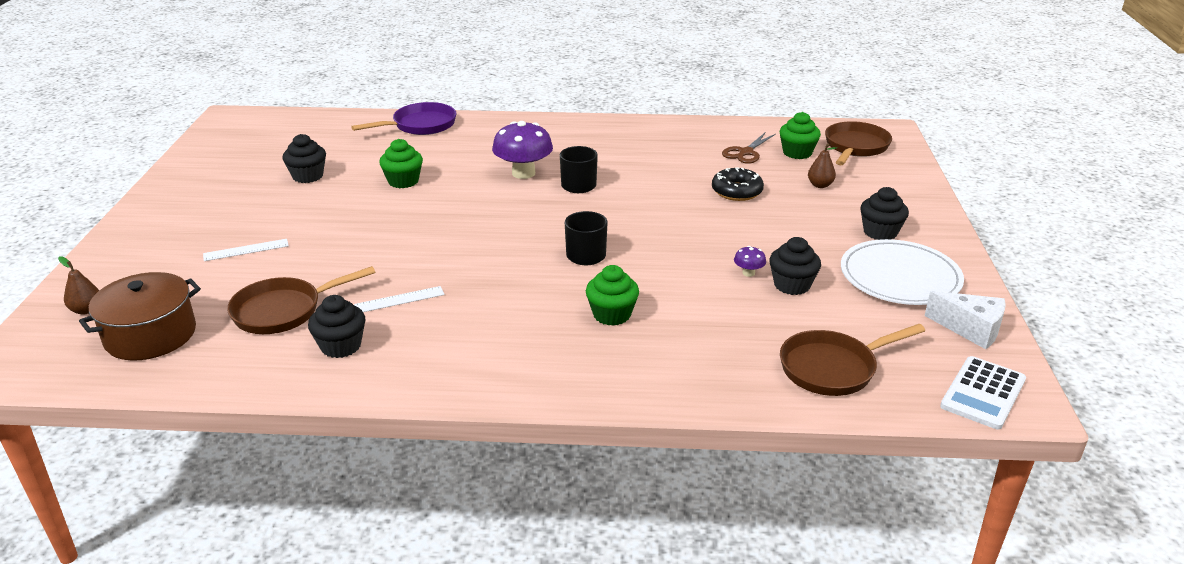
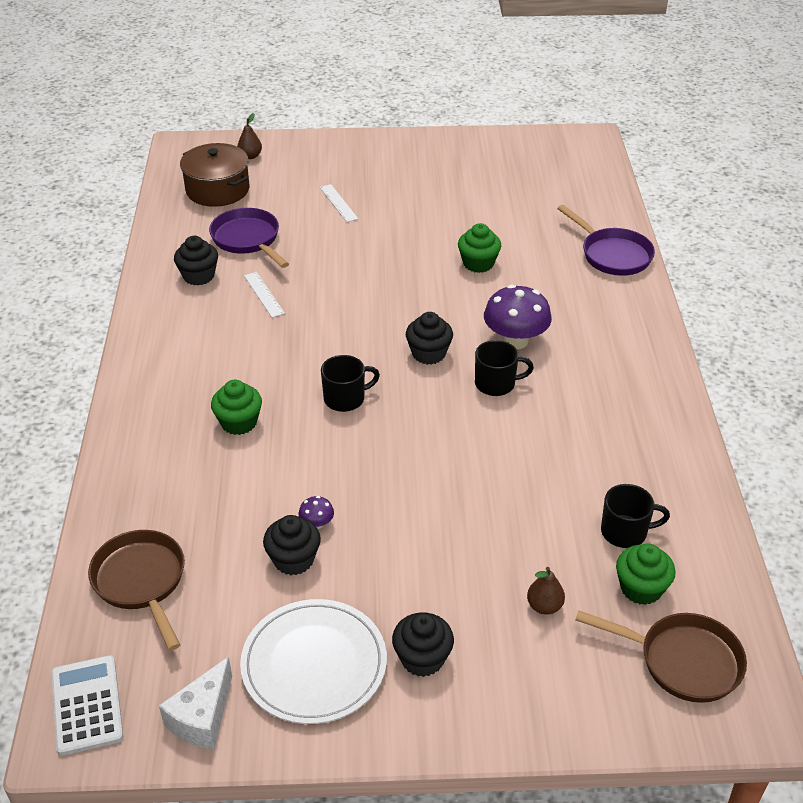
camera: 85 degrees right, 10 degrees up
(283, 311) = (248, 239): brown pan -> purple pan
(308, 176) = (476, 207): black cupcake -> black cupcake (428, 353)
(736, 191) = (508, 519): black donut -> none
(746, 152) = (625, 532): brown scissors -> black mug
(983, 393) = (87, 705): white calculator -> white calculator turned 45 degrees clockwise

